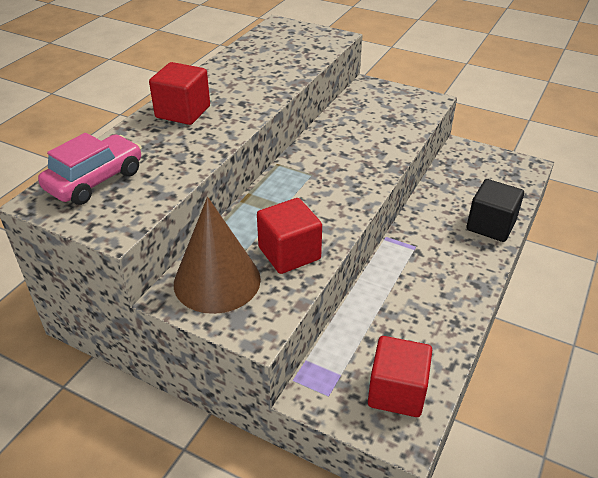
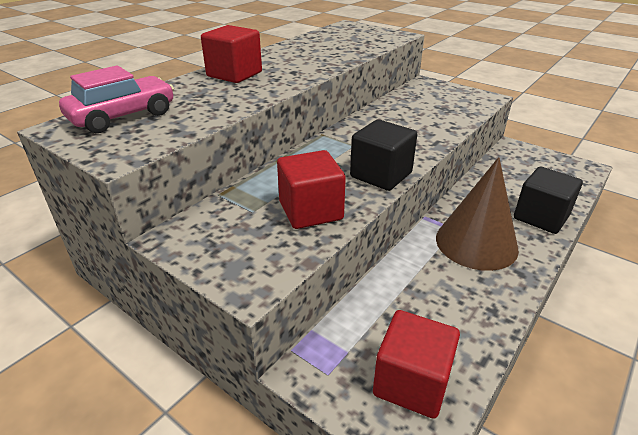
camera: 10 degrees right, 5 degrees down
(217, 281) = (225, 228): brown cone -> brown cone (476, 243)
(344, 207) = (381, 175): none -> black cube

